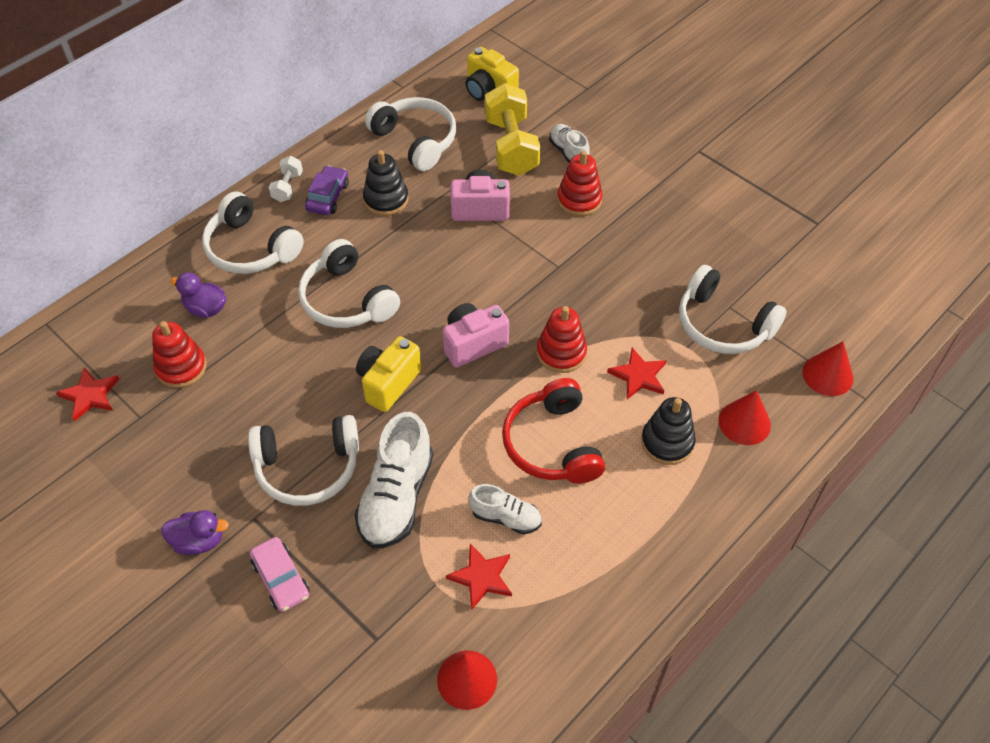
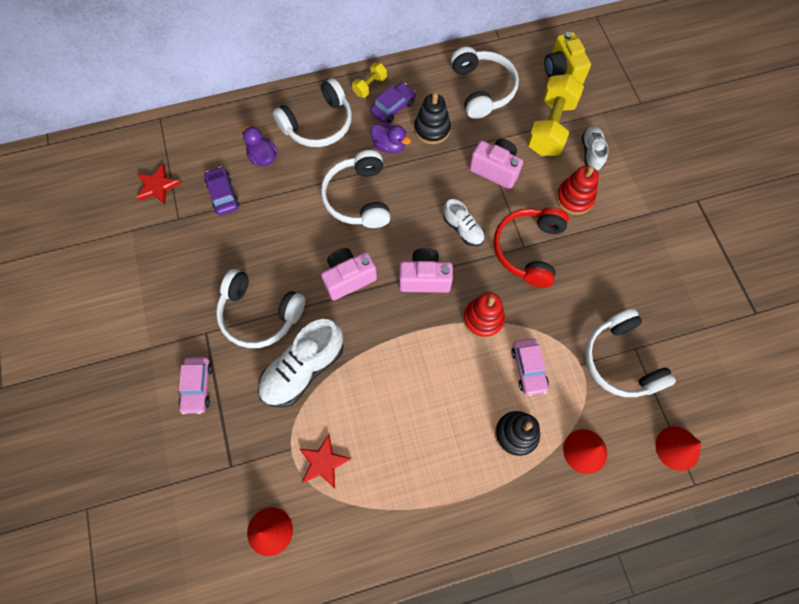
camera: 30 degrees right, 15 degrees up
(181, 367) = (223, 195): red stacking toy -> purple car
(199, 541) = (164, 330): purple duck -> purple duck (389, 146)
(251, 248) = (318, 124): white headphones -> white headphones turned 105 degrees counterclockwise
(287, 187) = (370, 86): white dumbbell -> yellow dumbbell
(388, 383) = (348, 278): yellow camera -> pink camera
(506, 517) = (366, 427): white shoe -> white shoe (463, 229)
(553, 444) = (433, 388): red headphones -> red headphones (529, 249)
(638, 376) = (528, 368): red star -> pink car

